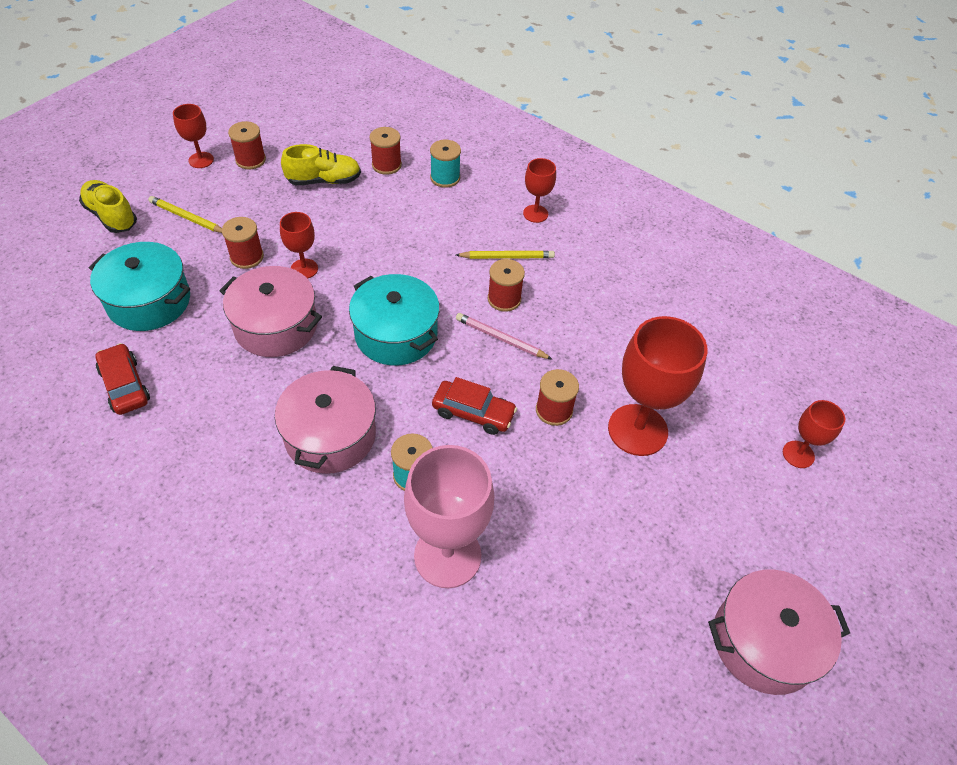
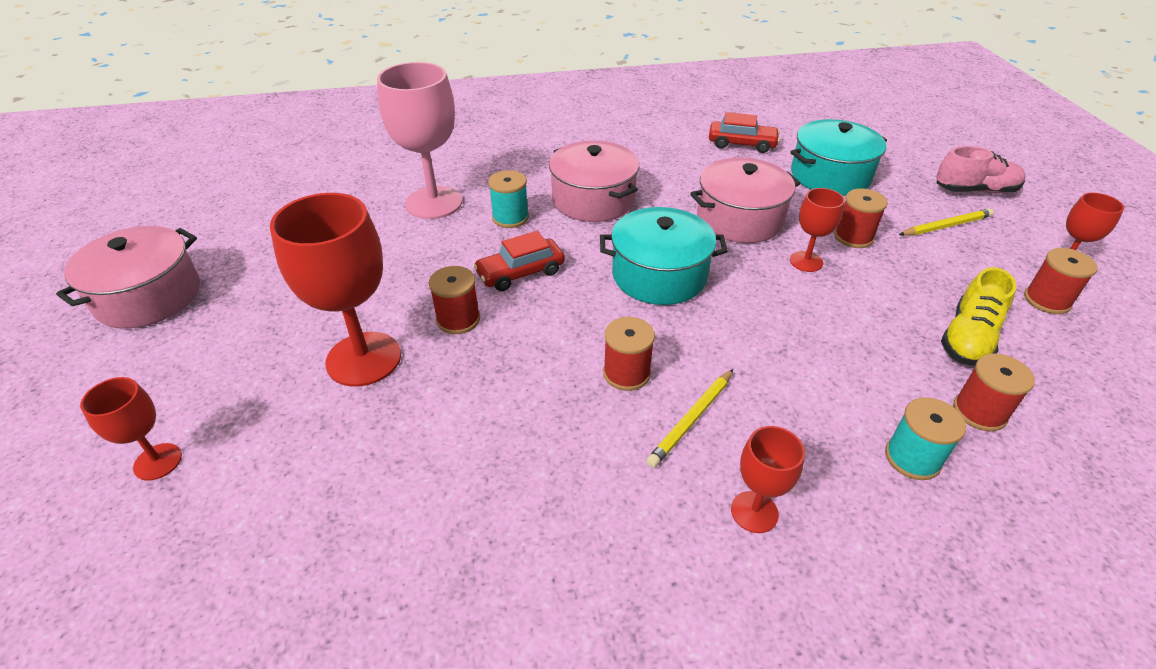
camera: 135 degrees right, 10 degrees down
(111, 216) = (974, 190): yellow shoe -> pink shoe
(501, 338) = (577, 337): pink pencil -> none

